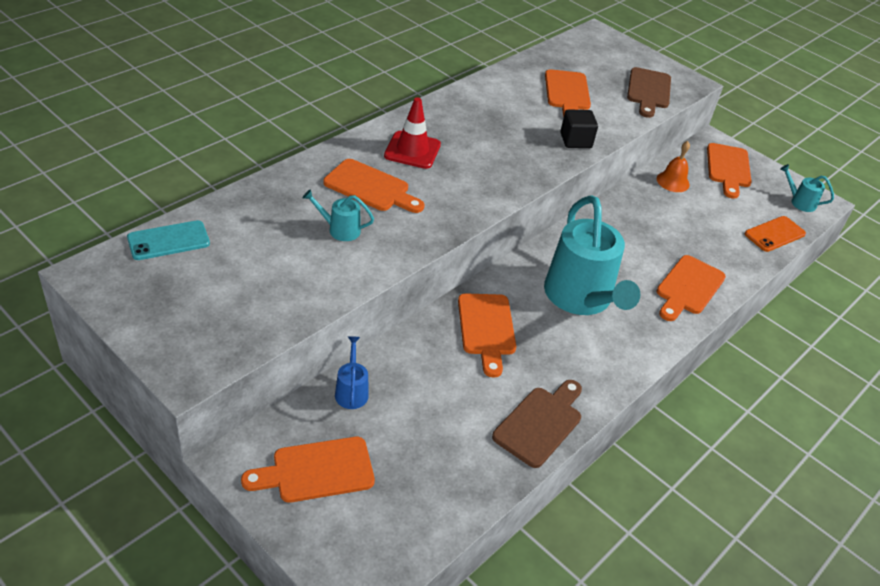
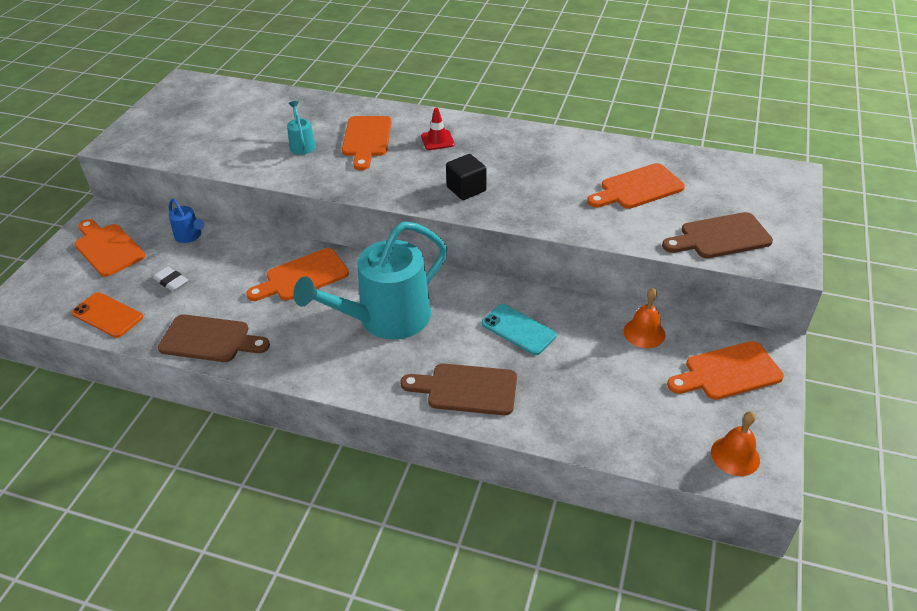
camera: 70 degrees right, 0 degrees up
(168, 241) = (234, 92): turquoise phone -> turquoise phone (518, 329)
(351, 391) = (190, 236): blue watering can -> blue watering can turned 75 degrees clockwise
(412, 150) = (437, 140): red traffic cone -> red traffic cone, size x0.64
(425, 429) = (171, 281): none -> white eraser
(575, 140) = (557, 216): black cube -> black cube (466, 189)
(688, 287) = (466, 389): orange cutting board -> brown cutting board
(774, 234) = (637, 443): orange phone -> orange phone (107, 315)
(800, 202) = (735, 456): turquoise watering can -> orange bell

